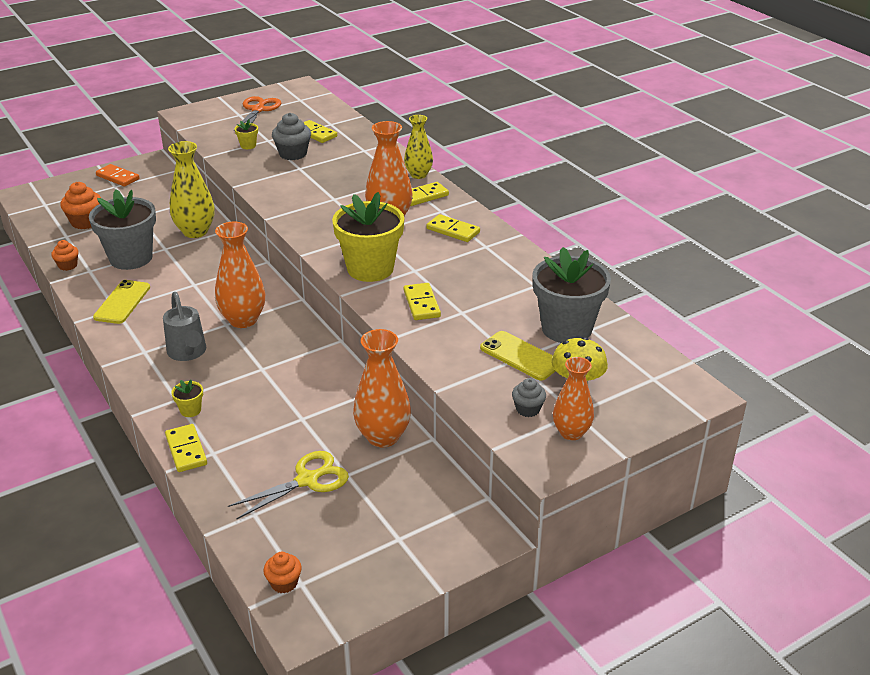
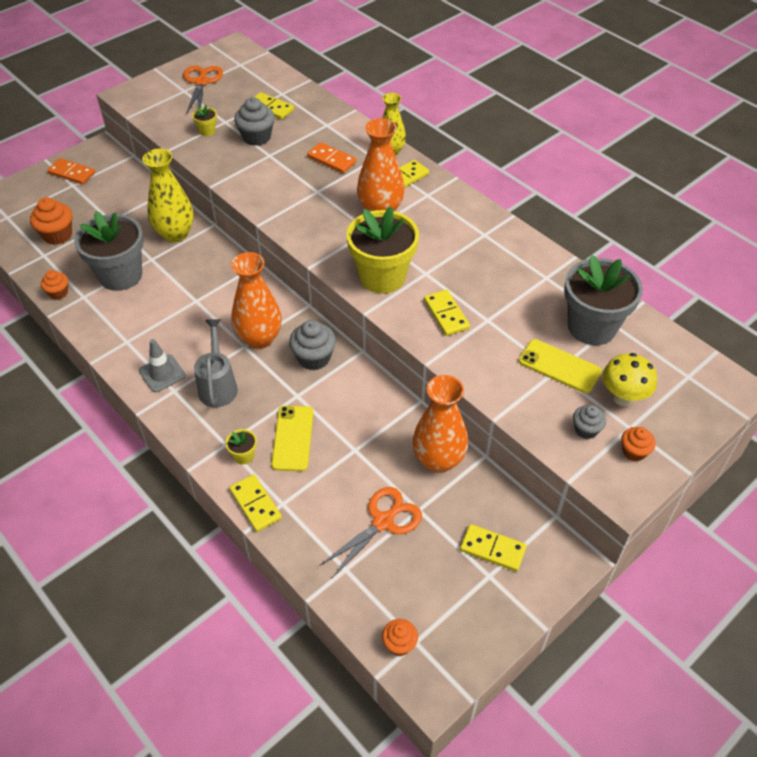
camera: 10 degrees left, 15 degrees up
(122, 302) = (130, 332): yellow phone -> yellow phone (292, 438)
(139, 337) = (162, 373): none -> grey traffic cone
(188, 352) = (218, 386): grey watering can -> grey watering can turned 150 degrees counterclockwise
(290, 341) = (314, 358): none -> grey cupcake
(307, 480) = (383, 522): yellow scissors -> orange scissors
(357, 176) = (331, 160): none -> orange domino
(453, 230) = (447, 218): yellow domino -> yellow domino (492, 549)
(571, 432) = (634, 452): orange vase -> orange cupcake

